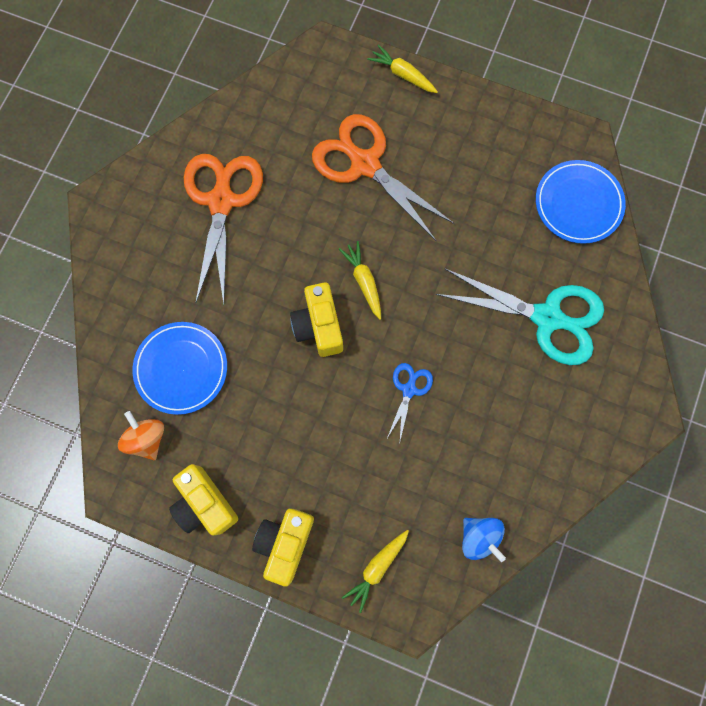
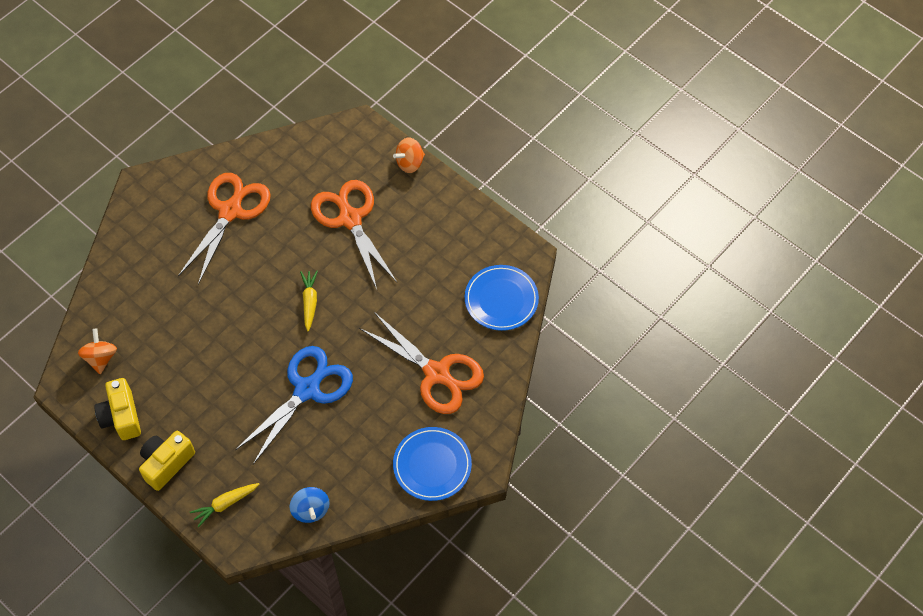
camera: 20 degrees right, 15 degrees down
(181, 368) = (147, 318): blue plate -> blue plate (432, 465)
(319, 326) = (261, 322): yellow camera -> none
(403, 74) = (410, 163): yellow carrot -> orange spinning top
(409, 389) = (307, 389): blue scissors -> blue scissors, size x2.10
(548, 318) = (437, 374): turquoise scissors -> orange scissors

